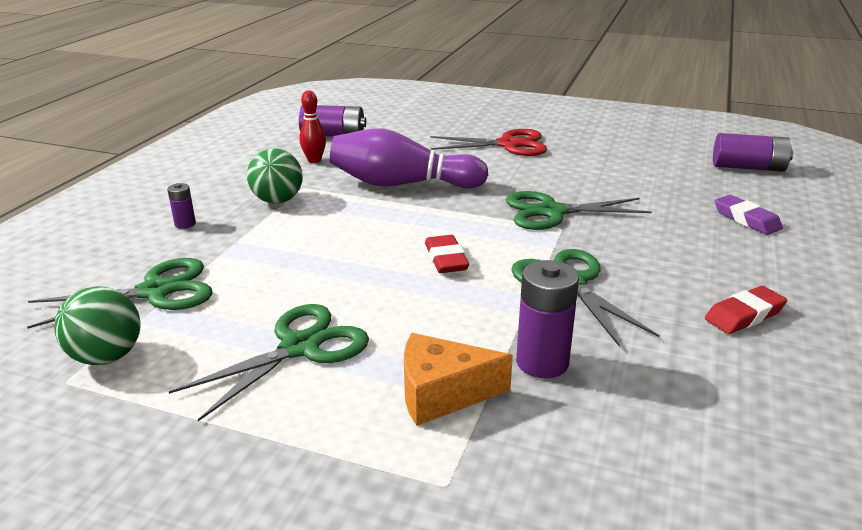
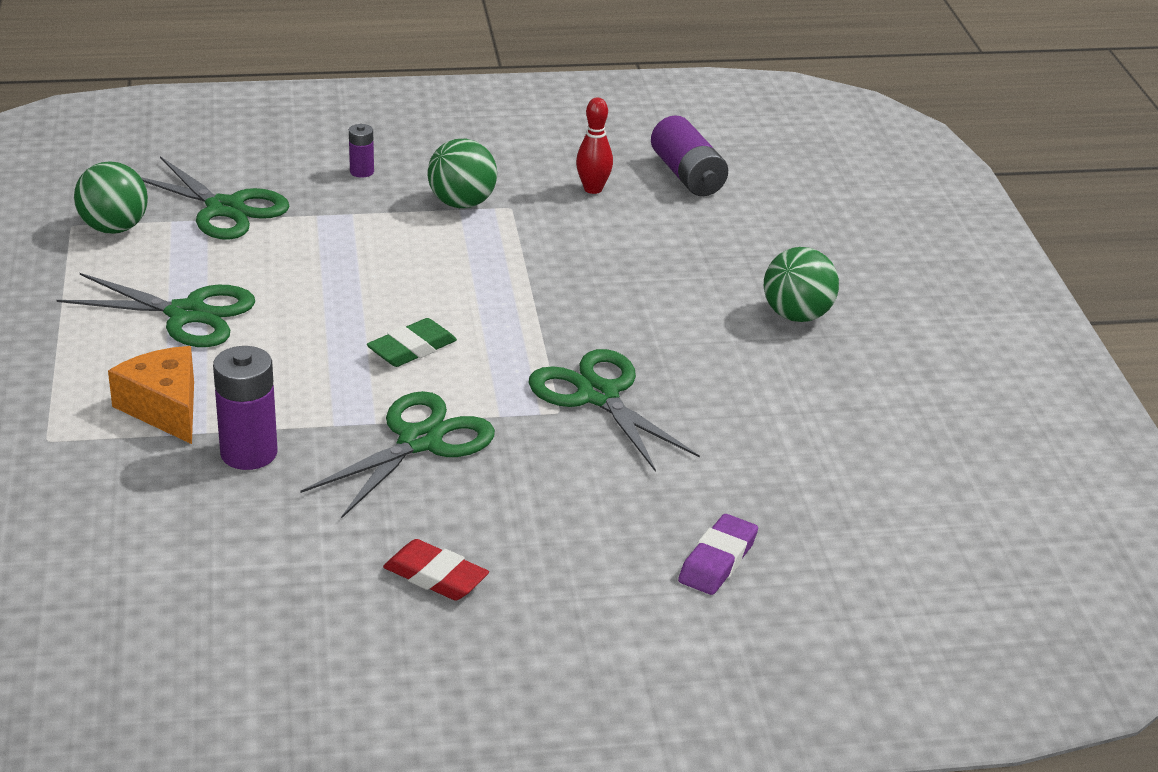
camera: 60 degrees right, 5 degrees up
(402, 184) = (581, 269): purple bowling pin -> none
(446, 259) = (412, 349): red eraser -> green eraser
(508, 144) = (797, 315): red scissors -> green ball
(748, 167) = (931, 549): purple battery -> none

